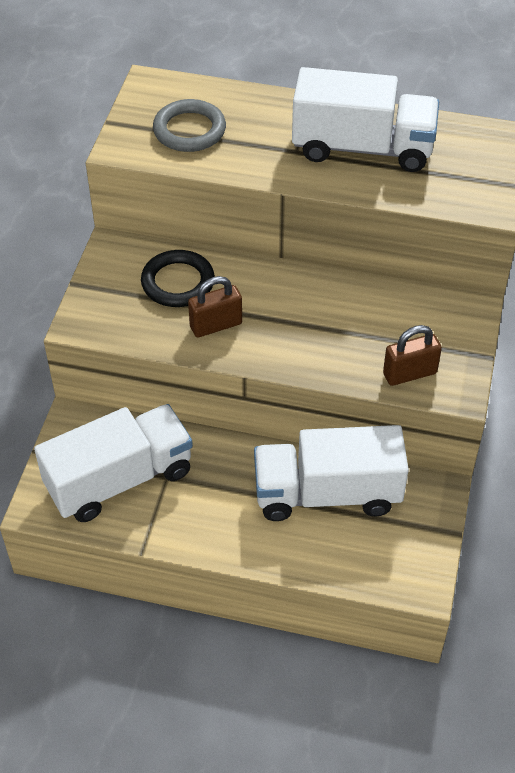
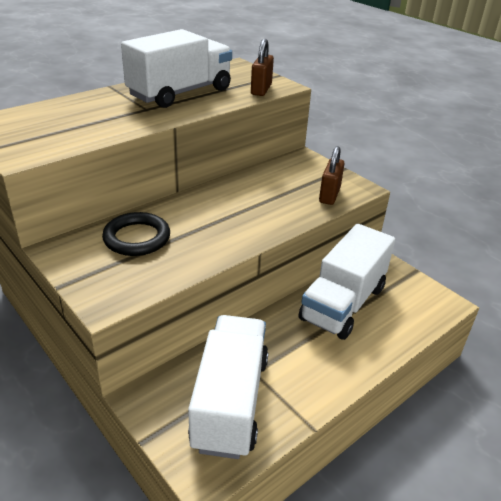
camera: 55 degrees left, 15 degrees down
(189, 130) = (58, 128): grey ring -> none
(216, 325) = (199, 242): brown padlock -> brown padlock (261, 89)

